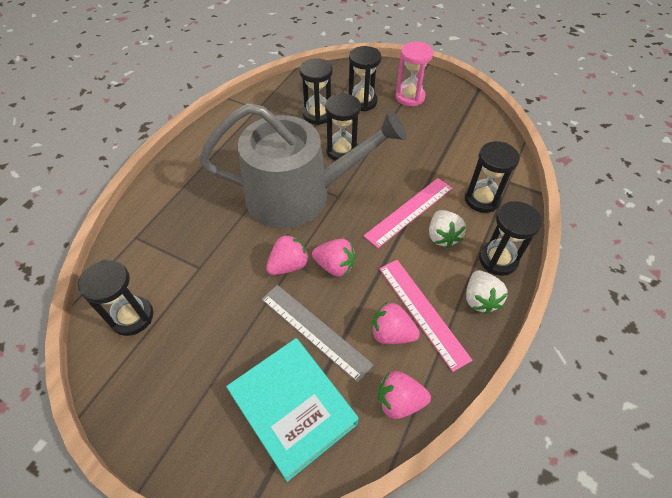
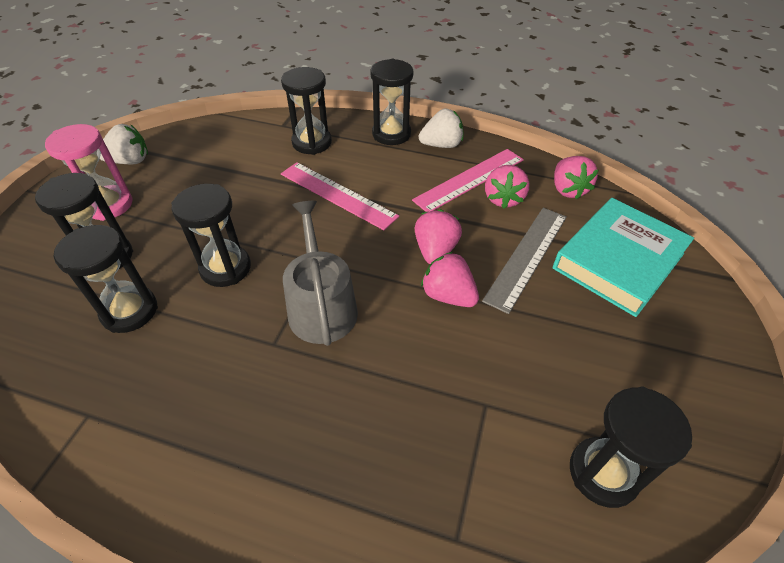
camera: 100 degrees left, 5 degrees down
(298, 195) = (321, 306): grey watering can -> grey watering can, size x0.55
(442, 236) = (370, 169): white strawberry -> white strawberry (130, 161)

